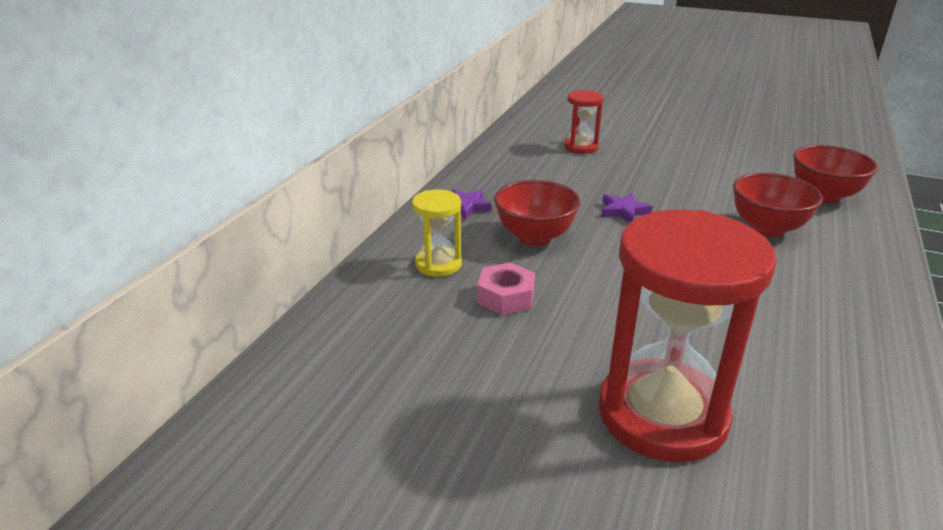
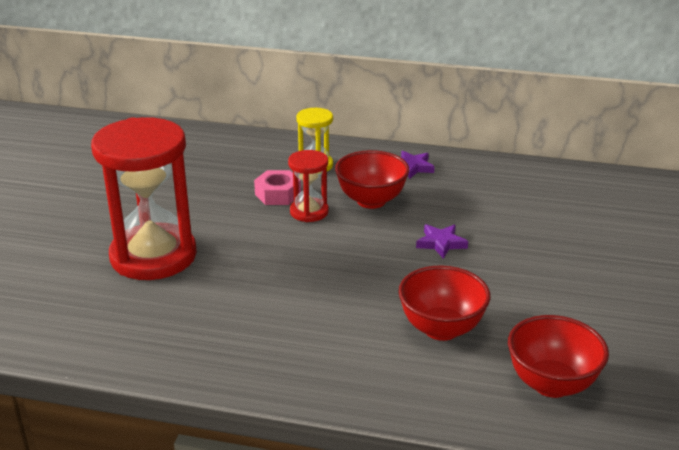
camera: 80 degrees right, 0 degrees up
(581, 147) = (587, 217): red hourglass -> red hourglass (309, 212)

